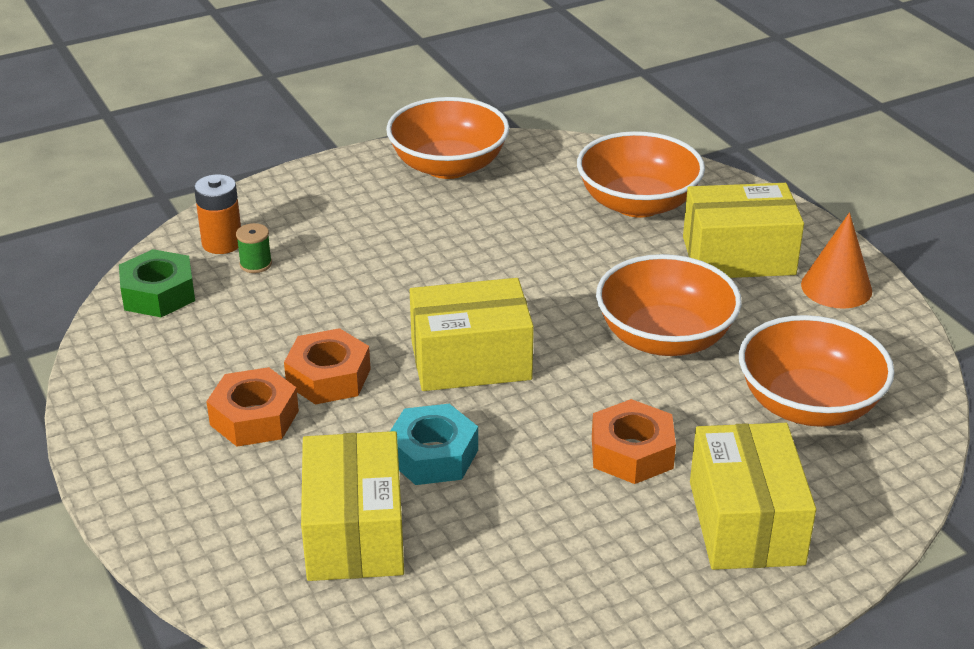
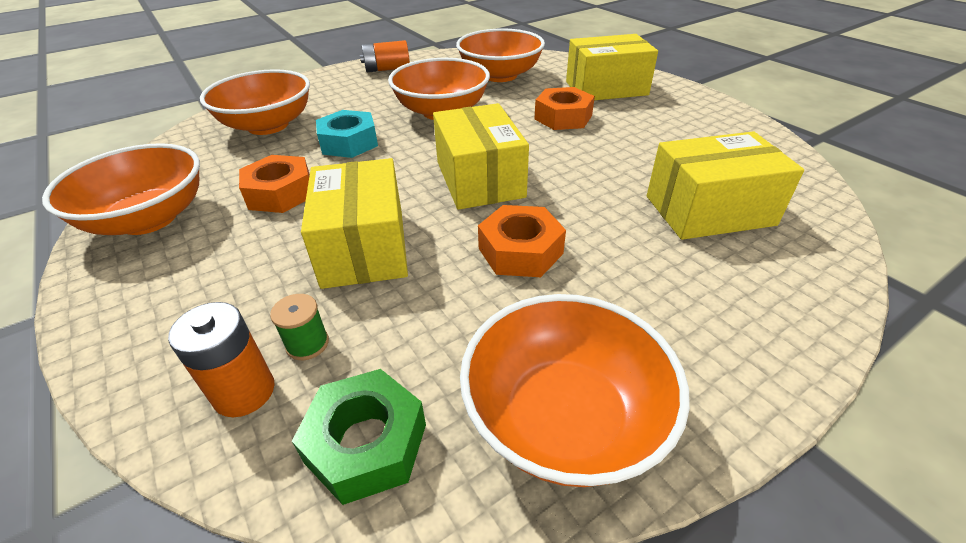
camera: 95 degrees left, 5 degrees up
(137, 377) = (564, 418): none -> orange bowl
(254, 418) = (599, 291): orange nut -> orange nut (281, 193)
(433, 455) = (602, 185): turquoise nut -> turquoise nut (349, 143)
(738, 256) = (348, 93): yellow box -> yellow box (364, 247)
(836, 287) = (387, 69): orange cone -> orange battery

